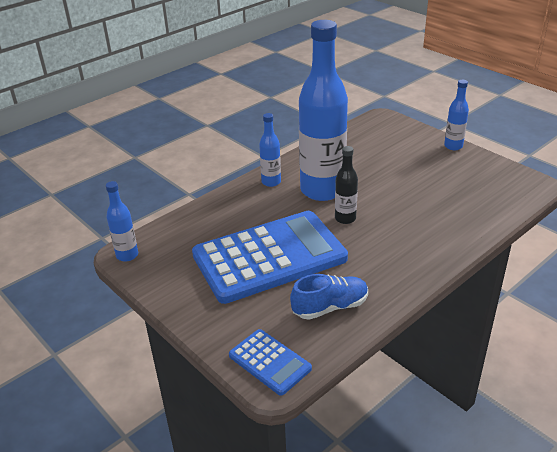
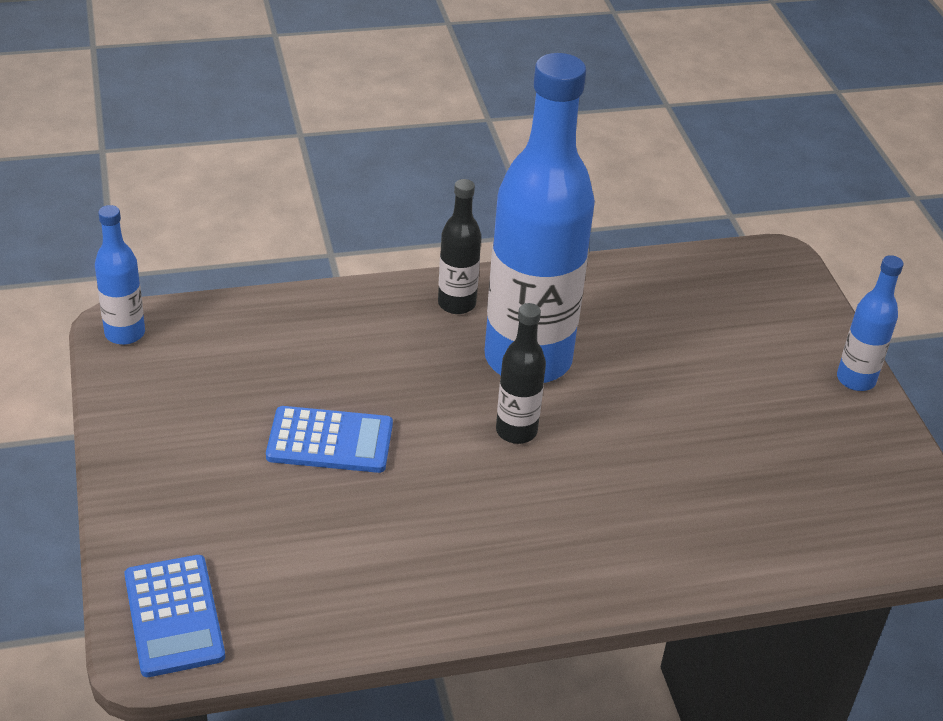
camera: 25 degrees right, 5 degrees up
(269, 257) = (330, 441): blue calculator -> blue calculator, size x0.46
(271, 182) = (456, 304): blue bottle -> black bottle
(330, 307) = (344, 575): blue shoe -> none

